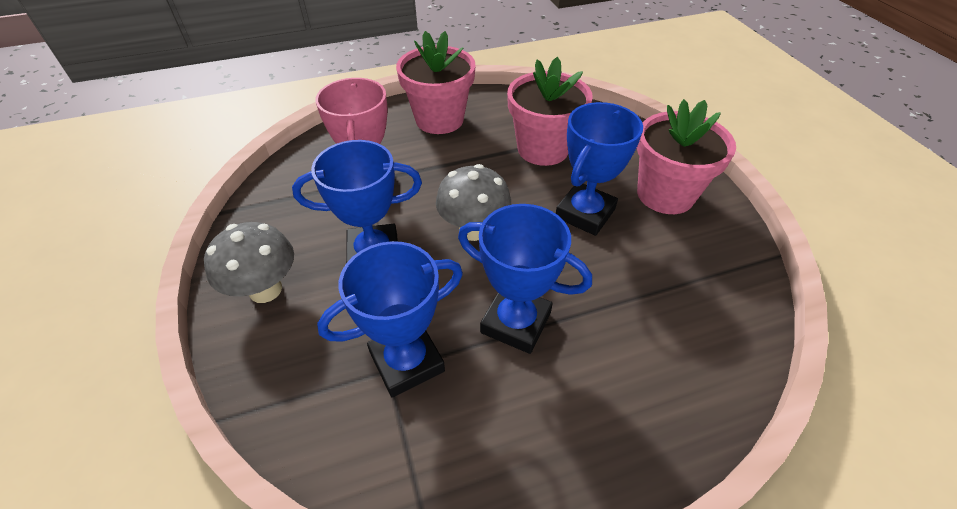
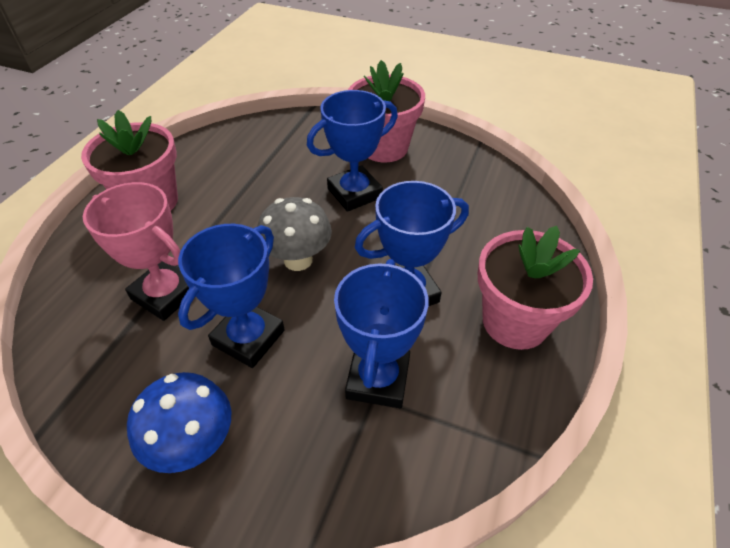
camera: 50 degrees left, 0 degrees up
(265, 289) = (194, 444): grey mushroom -> blue mushroom
(543, 149) = (268, 170): pink flower pot -> pink flower pot (515, 321)
(585, 213) = (354, 193): blue trophy -> blue trophy turned 75 degrees clockwise

